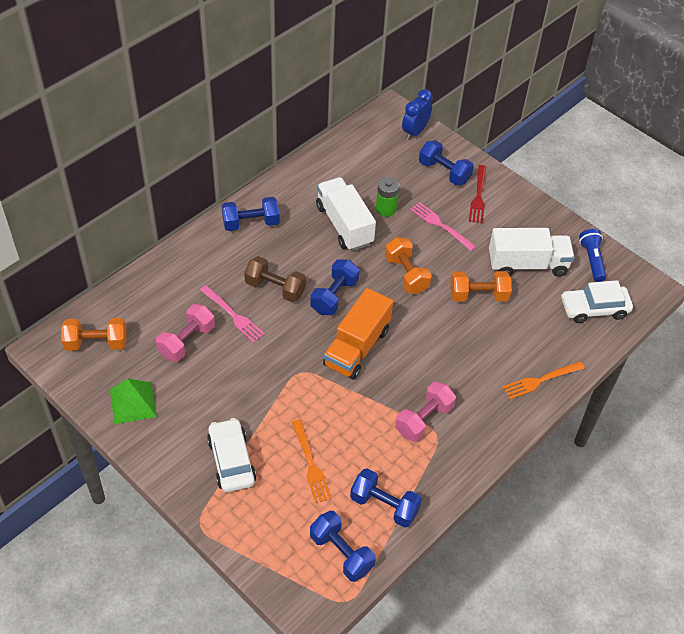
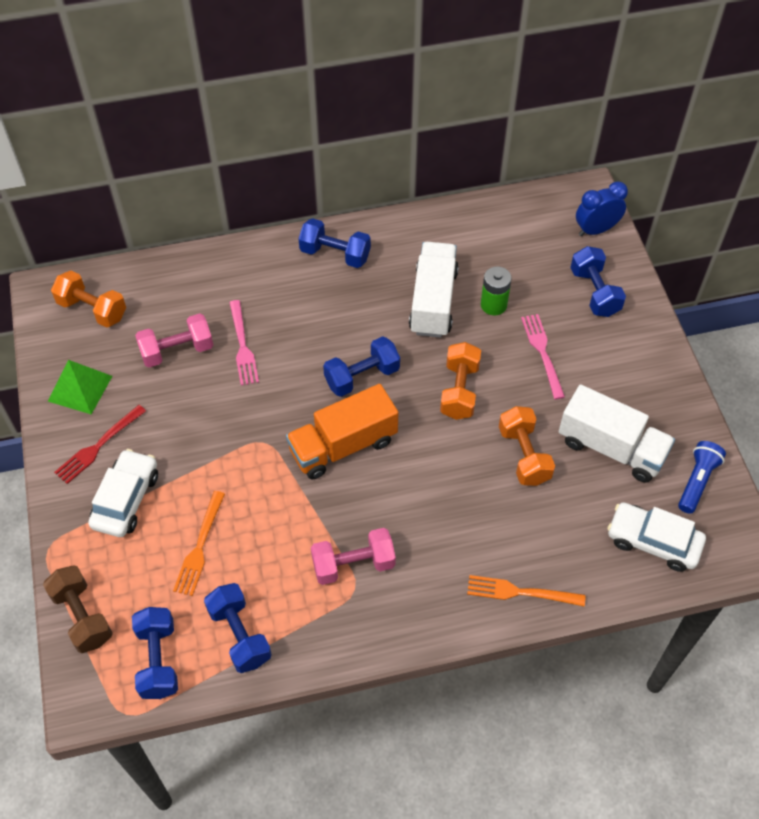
camera: 35 degrees right, 5 degrees up
(275, 288) = (307, 337): brown dumbbell -> brown dumbbell (82, 616)
(478, 197) = (613, 339): red fork -> red fork (98, 446)
(478, 295) = (524, 455): orange dumbbell -> orange dumbbell turned 45 degrees clockwise

